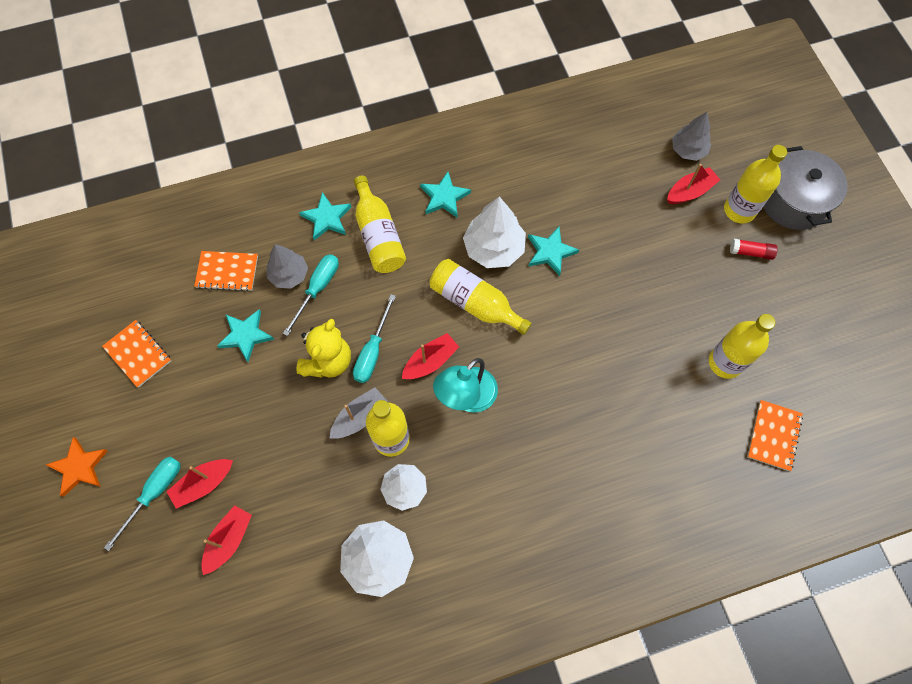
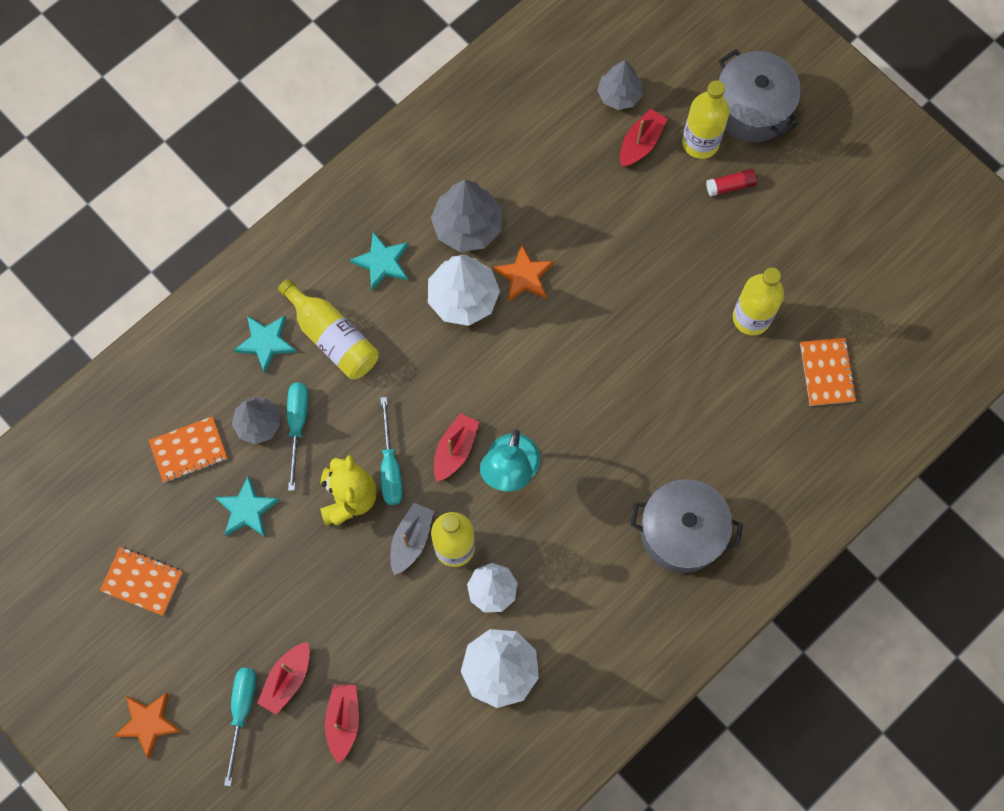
camera: 25 degrees left, 5 degrees up
(475, 303) = (471, 367): yellow bottle -> none
(523, 197) = (467, 226): none -> grey tree
(550, 252) = (524, 276): turquoise star -> orange star
(588, 514) = (682, 532): none -> grey pot

